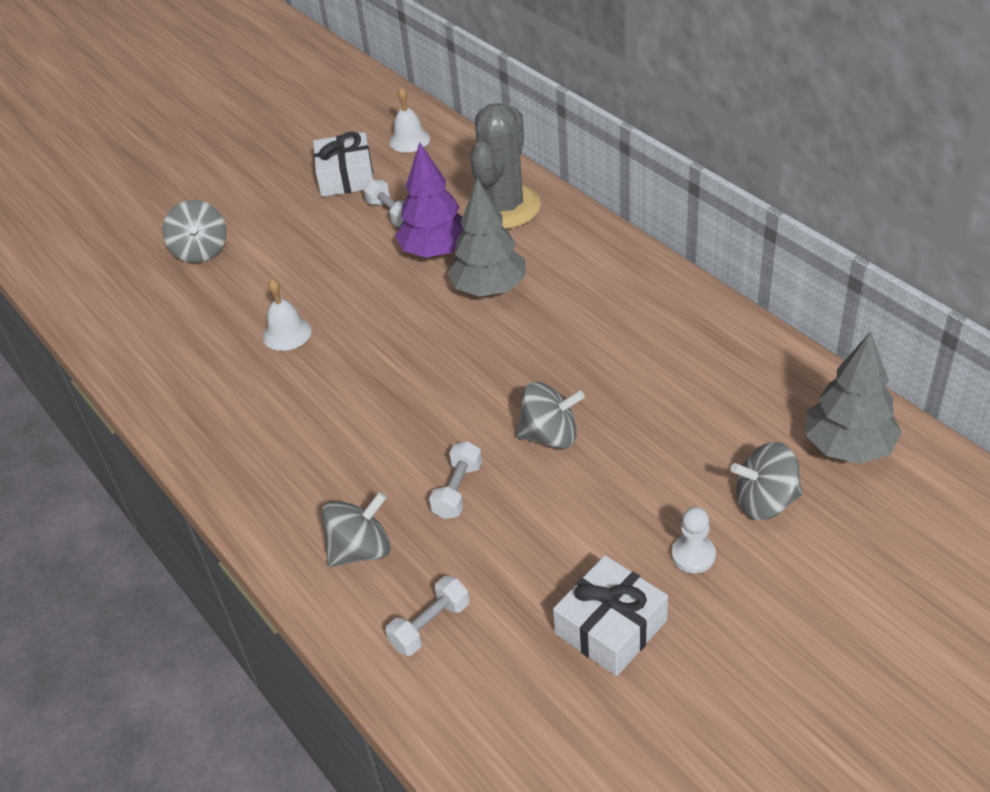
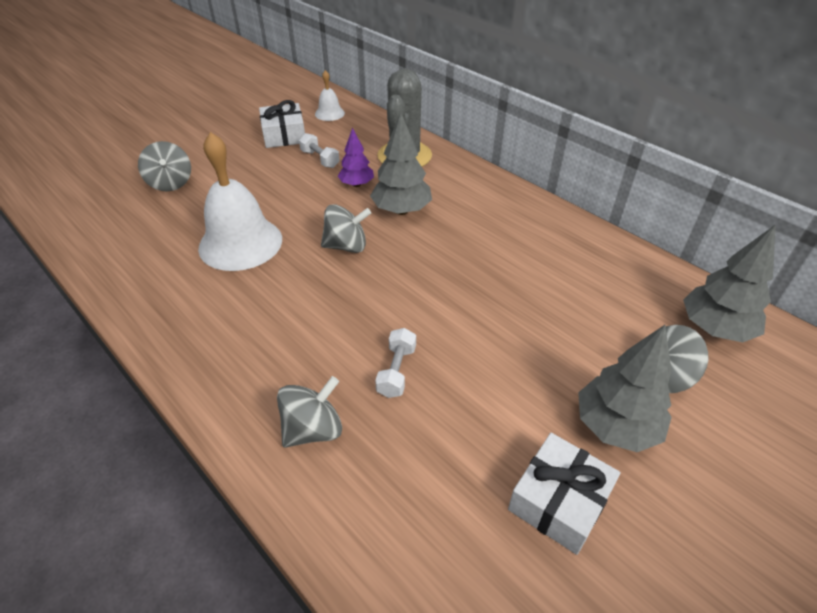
camera: 10 degrees left, 0 degrees up
(287, 333) = (240, 243): white bell -> white bell, size x2.07
(430, 625) = (386, 505): white dumbbell -> none
(436, 251) = (356, 184): purple tree -> purple tree, size x0.63
(550, 436) = (469, 322): grey spinning top -> grey spinning top (346, 246)
(693, 555) = (616, 426): white pawn -> grey tree

